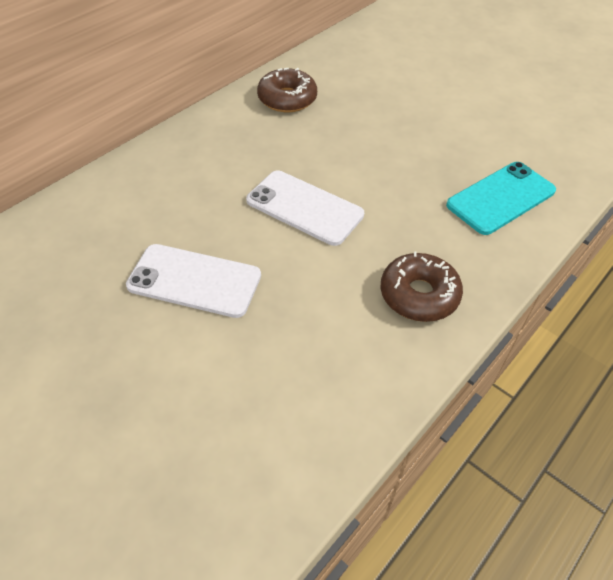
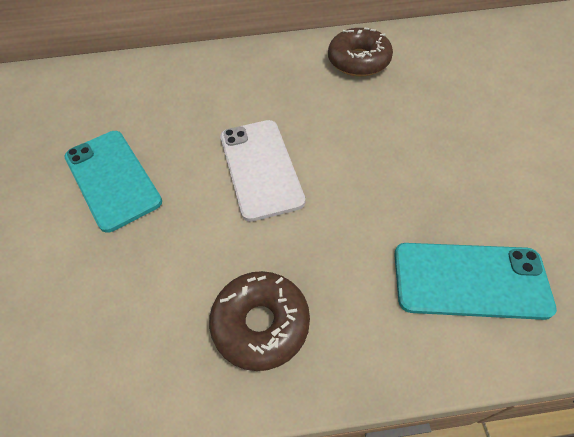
camera: 45 degrees right, 5 degrees up
(194, 280) = (112, 179): white phone -> turquoise phone

